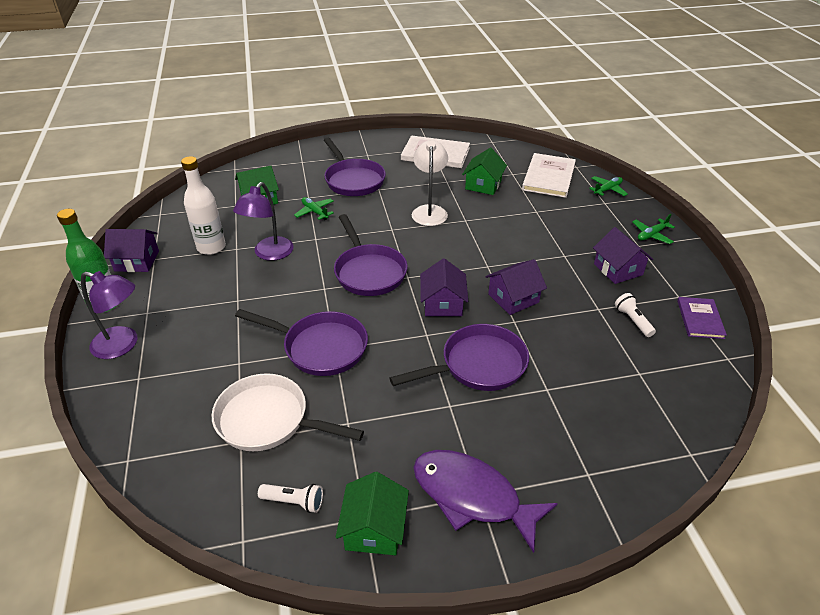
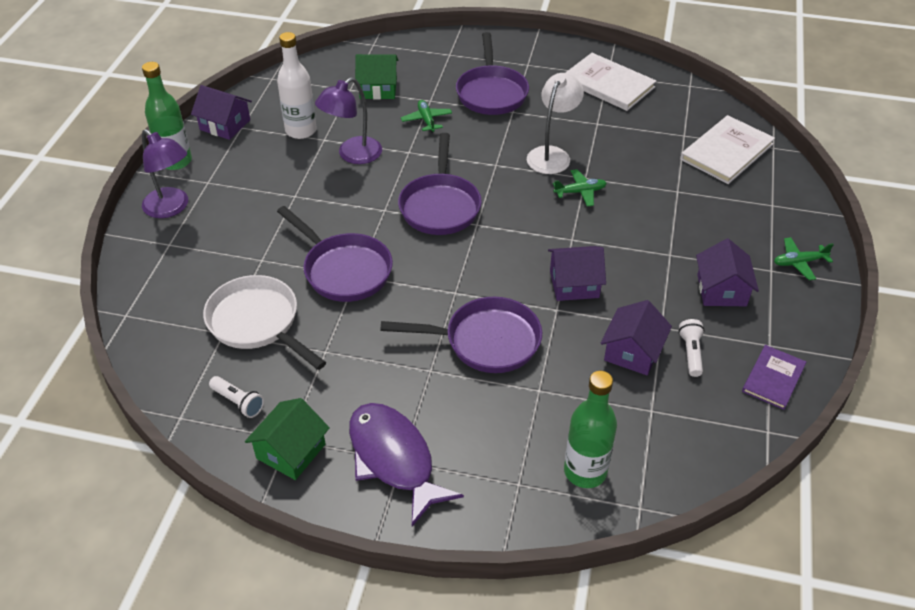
camera: 25 degrees right, 5 degrees up
(443, 304) = (494, 265): purple house -> purple house (632, 352)
(483, 185) = (638, 139): green house -> none
(607, 190) = (789, 189): green plane -> green plane (580, 192)
(630, 442) = (585, 471): none -> green bottle

